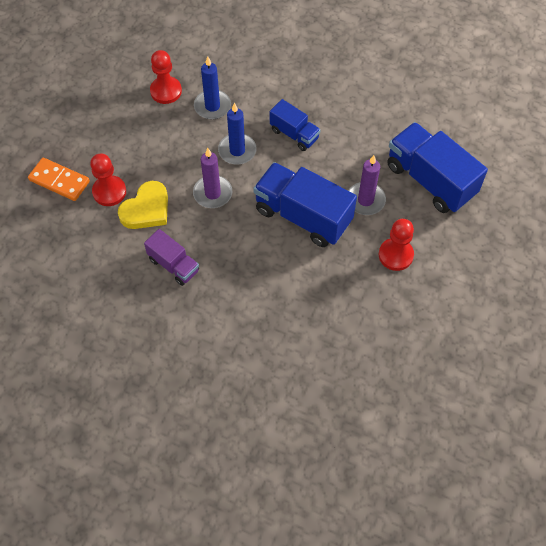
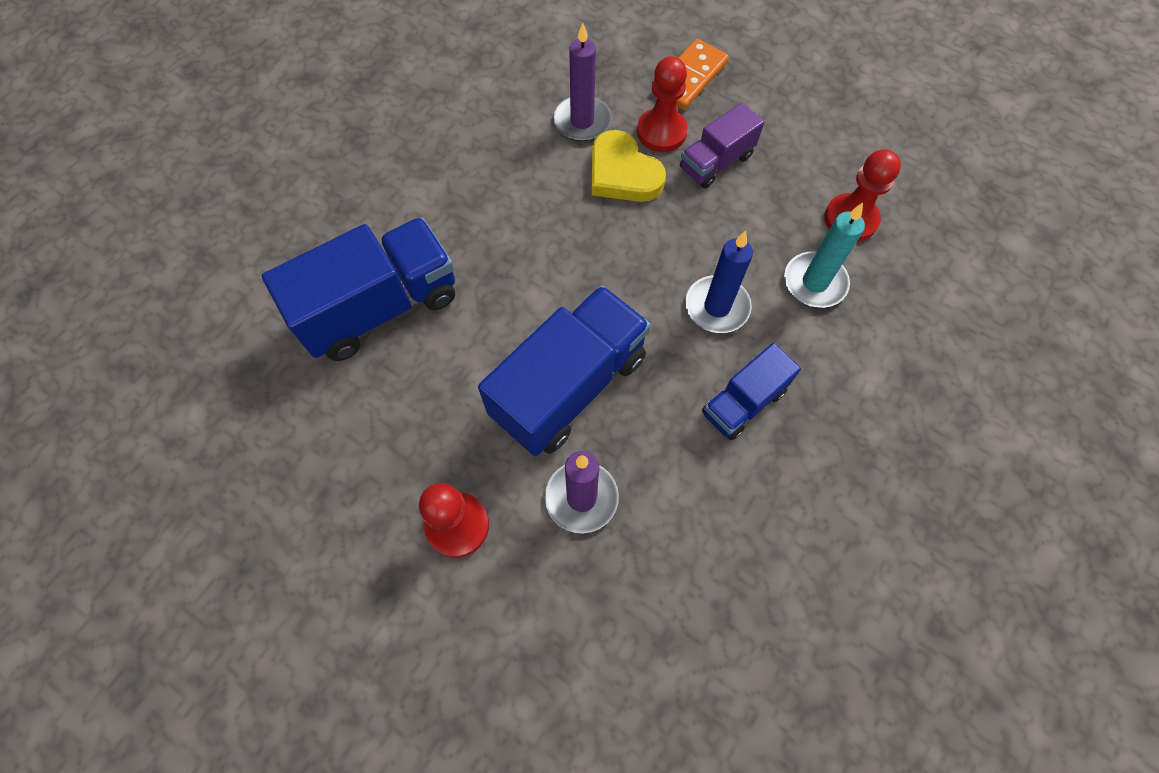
camera: 100 degrees right, 5 degrees up
(173, 265) = (520, 197): purple truck -> purple truck (716, 162)
(212, 106) = (814, 282): blue candle -> turquoise candle
(212, 193) = (636, 261): purple candle -> purple candle (582, 121)
(430, 180) = (605, 635): blue truck -> blue truck (380, 307)

